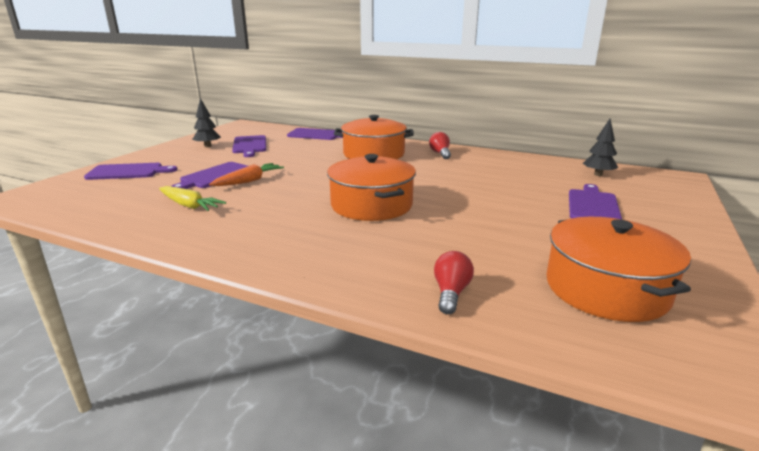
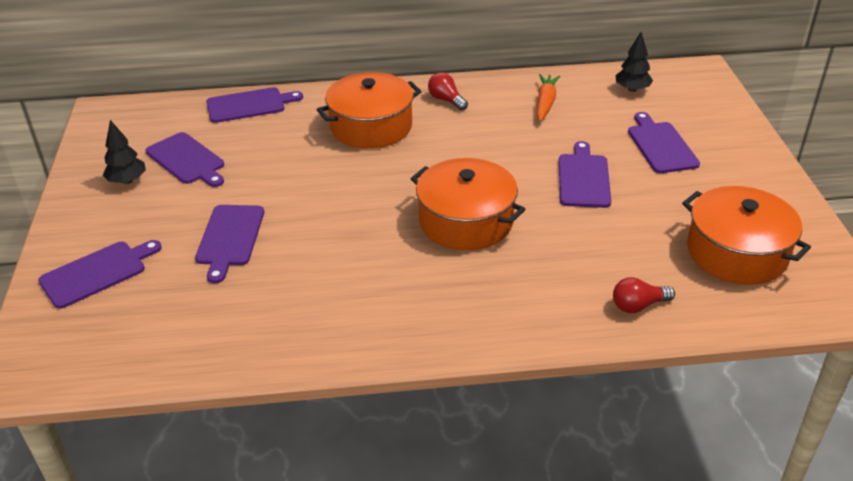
camera: 30 degrees left, 15 degrees up
(189, 205) = (273, 298): yellow carrot -> none
(249, 181) = (284, 231): orange carrot -> orange carrot (545, 103)
(451, 293) = (638, 305): red light bulb -> red light bulb turned 90 degrees counterclockwise
(497, 207) = (583, 178): none -> purple cutting board

